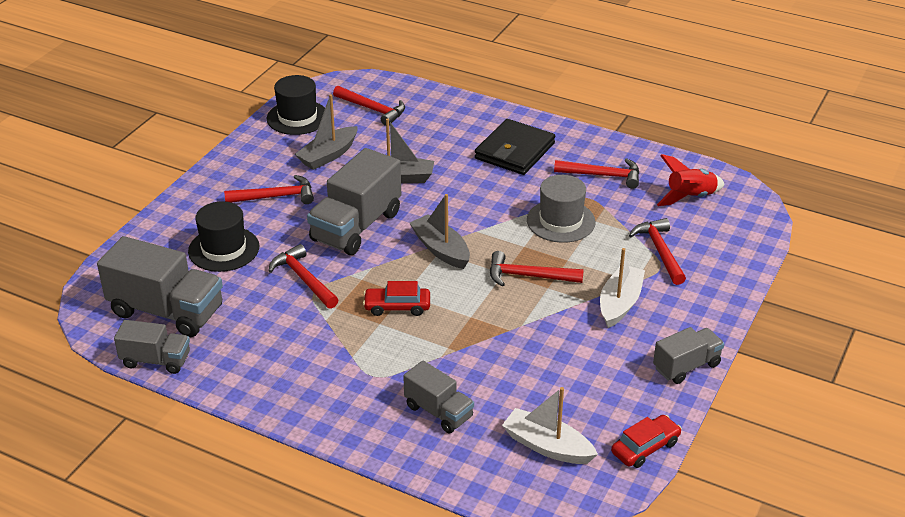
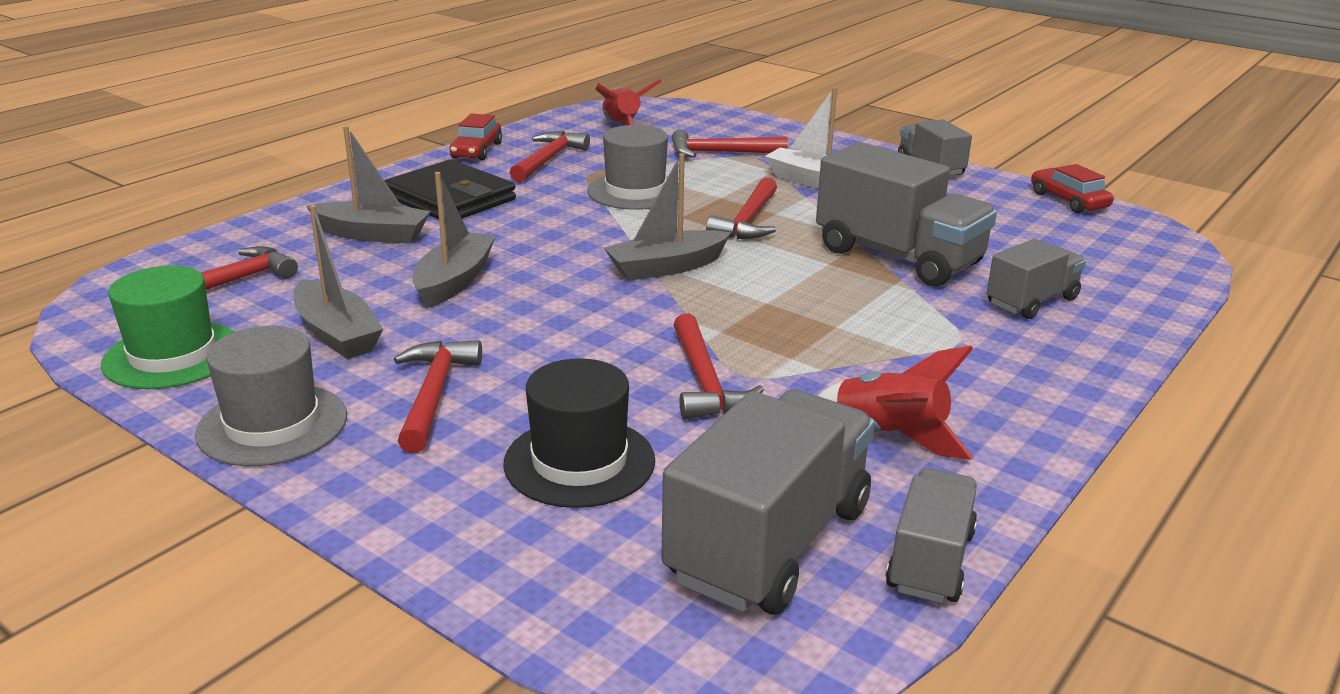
camera: 80 degrees left, 10 degrees down
(243, 160) = (272, 425): none -> grey hat
(258, 347) = (889, 436): none -> red rocket
(297, 117) = (173, 355): black hat -> green hat
(303, 279) = (705, 381): red hammer -> red hammer turned 75 degrees counterclockwise
(356, 227) = (575, 325): grey truck -> grey truck (898, 257)
(397, 307) = (798, 310): red car -> red car (476, 150)
(450, 136) = (372, 234): none -> grey boat
(547, 446) = (1081, 246): white boat -> none

